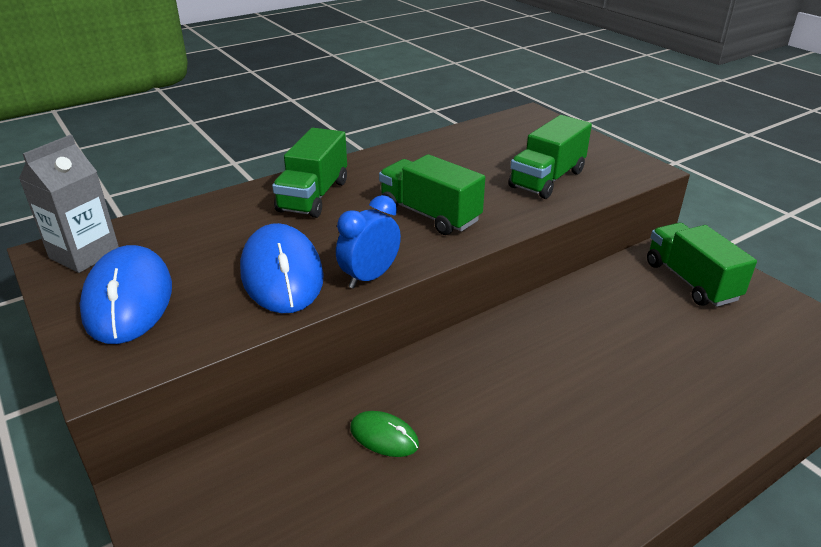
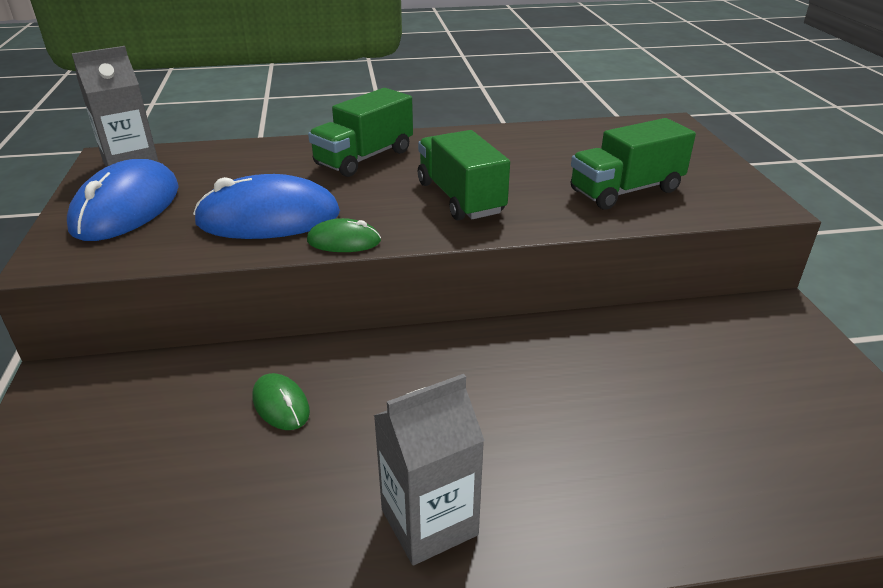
camera: 25 degrees right, 0 degrees up
(282, 274) = (268, 218): blue mouse -> blue mouse turned 75 degrees clockwise
(370, 277) = (344, 241): blue clock -> green mouse
(573, 483) = (429, 522): none -> grey carton
(691, 281) = (763, 353): green truck -> none

